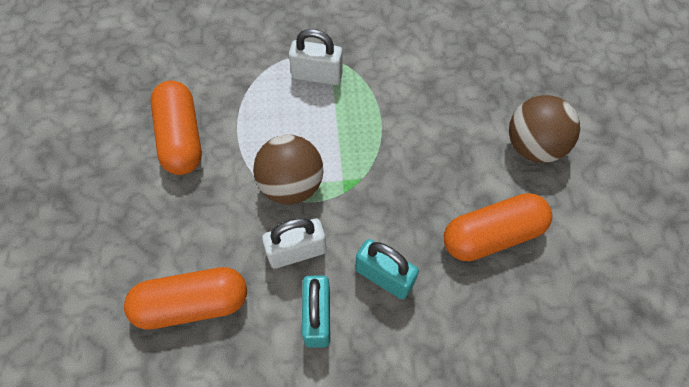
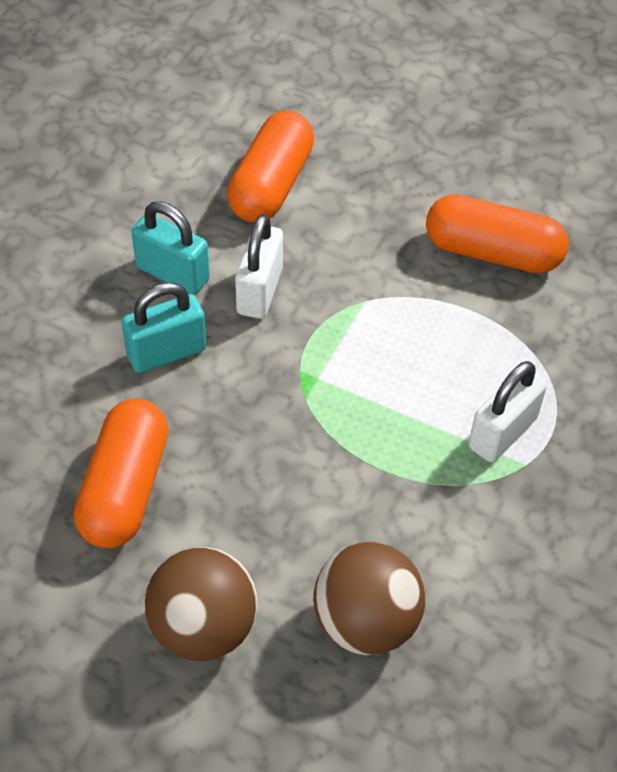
camera: 120 degrees right, 10 degrees down
(291, 185) = (349, 325): brown ball -> brown ball (366, 622)

